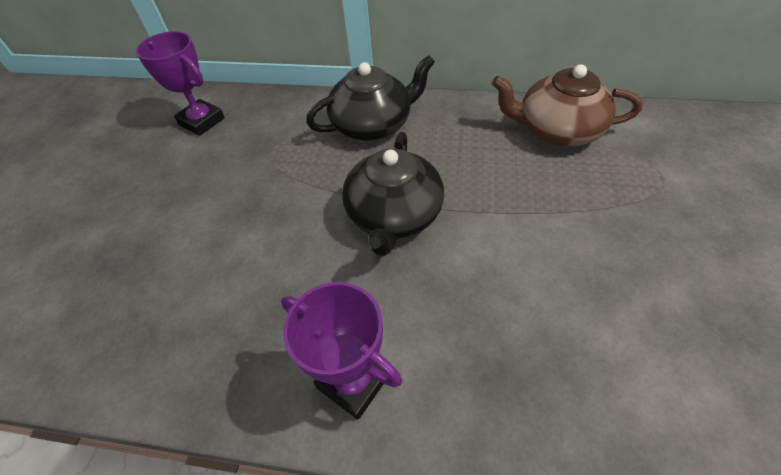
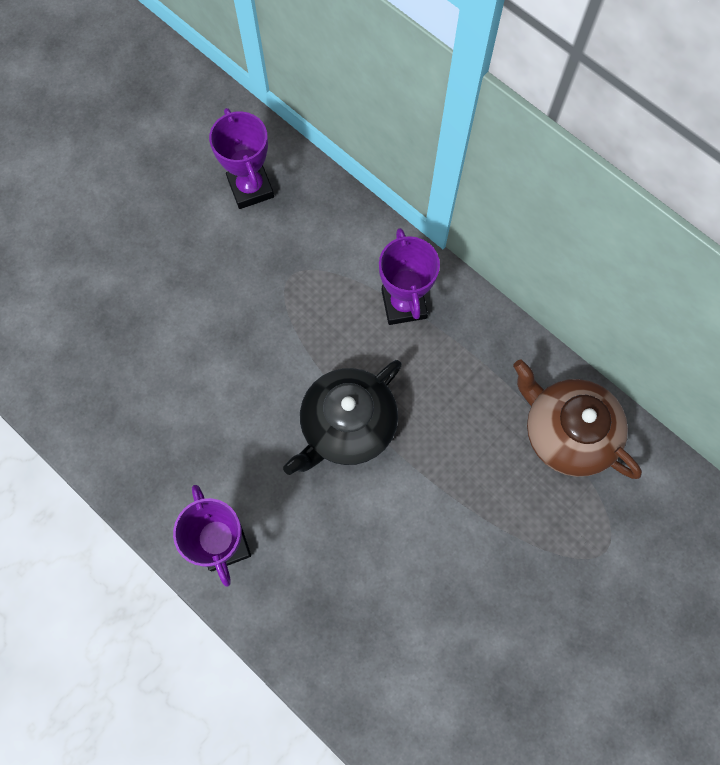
camera: 30 degrees right, 20 degrees up
(373, 125) = (404, 304): black teapot -> purple trophy

